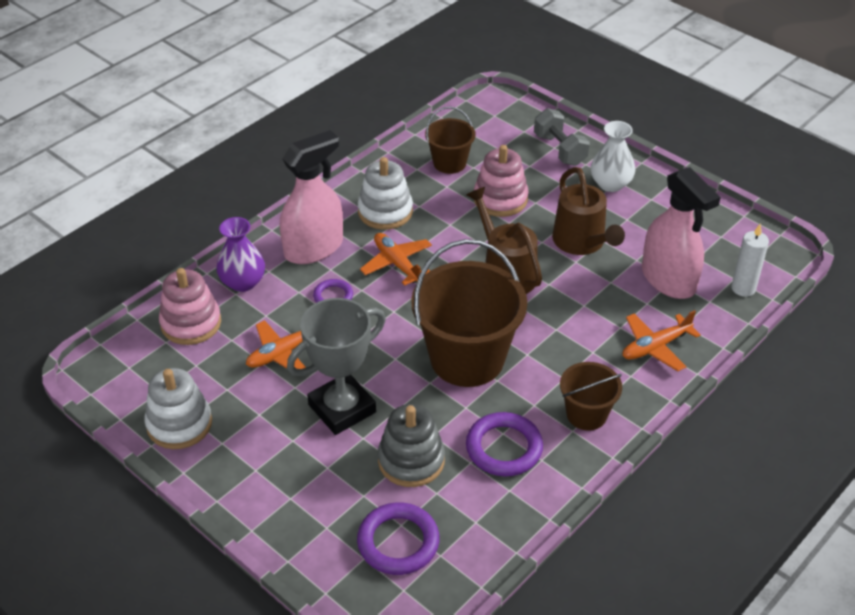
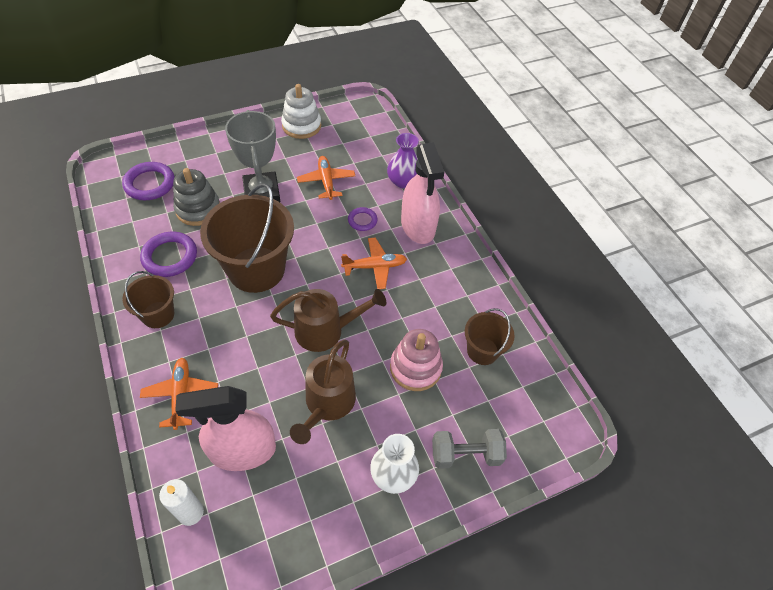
camera: 110 degrees right, 10 degrees up
(191, 323) = (379, 149): pink stacking toy -> none
(385, 211) = (438, 281): white stacking toy -> none
(582, 243) = (327, 404): brown watering can -> brown watering can turned 75 degrees counterclockwise

